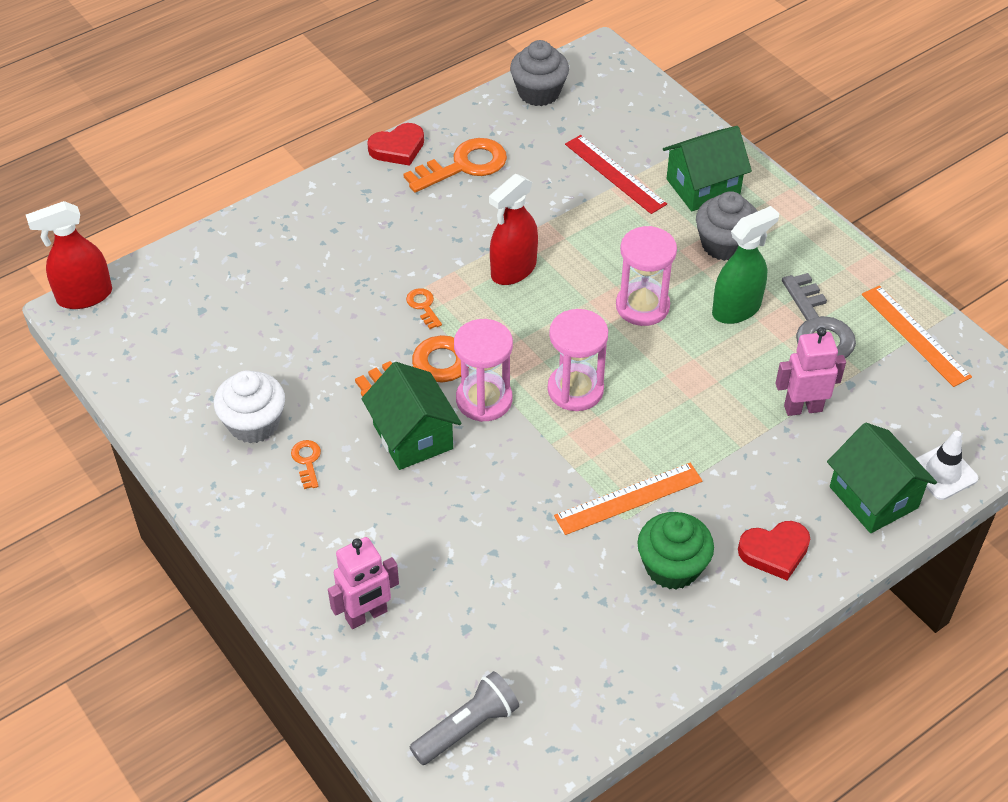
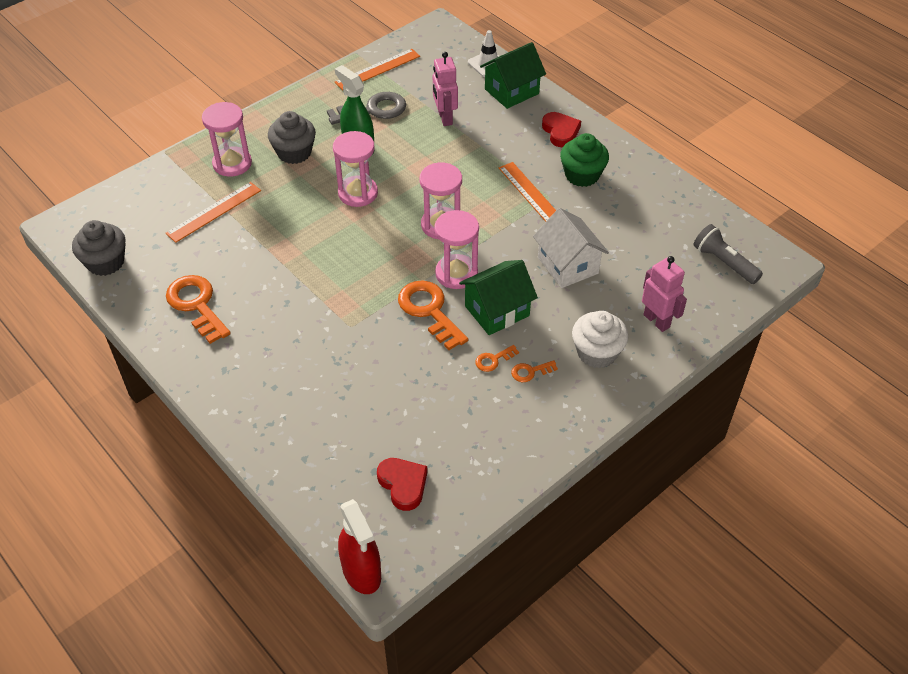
camera: 95 degrees left, 0 degrees up
(254, 423) = (498, 412): white cupcake -> white cupcake (597, 353)
(398, 148) = (169, 353): red heart -> red heart (403, 484)
(423, 306) = (363, 317): orange key -> orange key (493, 360)
(484, 524) = (568, 265): none -> white house
(513, 270) = (322, 265): red spray bottle -> none
(615, 174) = (214, 212): red ruler -> orange ruler
(703, 187) = (232, 163): green house -> pink hourglass

